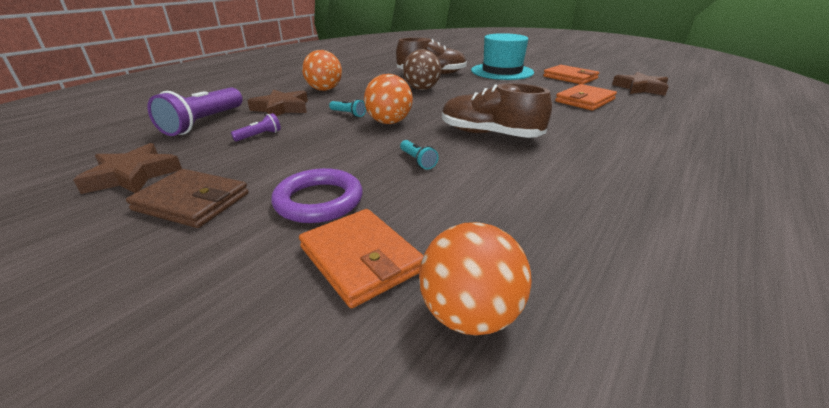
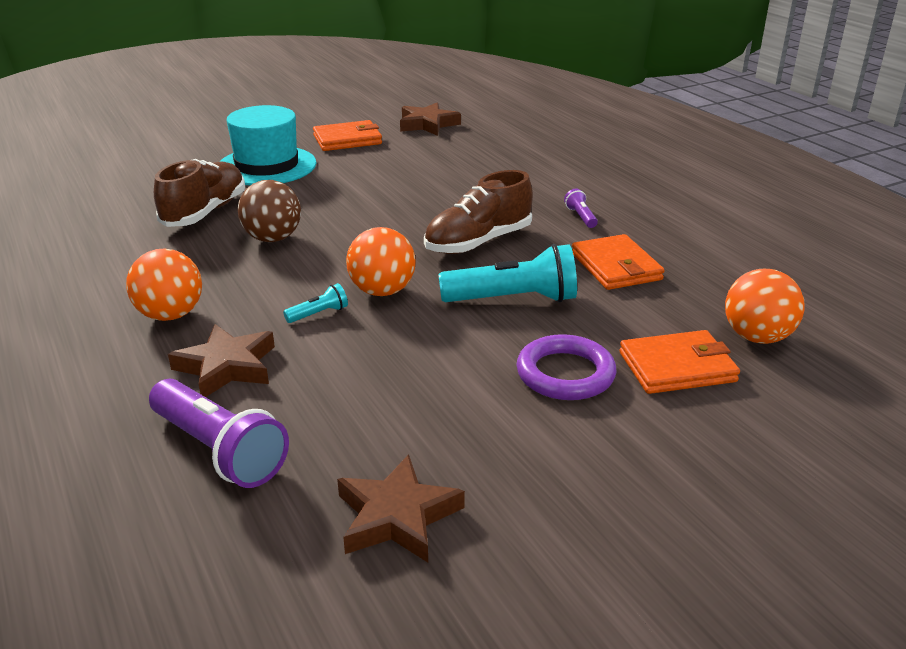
camera: 65 degrees left, 0 degrees up
(192, 202) = (515, 460): brown wallet -> none
(260, 136) = (336, 397): purple flashlight -> purple flashlight (581, 217)
(417, 161) = (513, 299): turquoise flashlight -> turquoise flashlight, size x2.20
(585, 100) = (433, 163): orange wallet -> orange wallet (616, 267)

